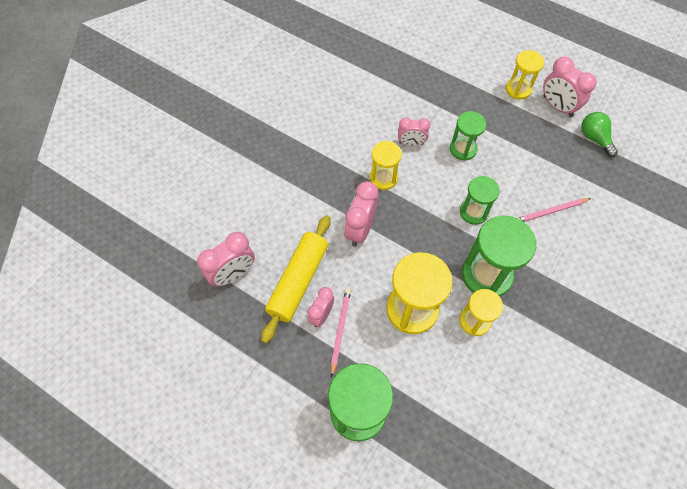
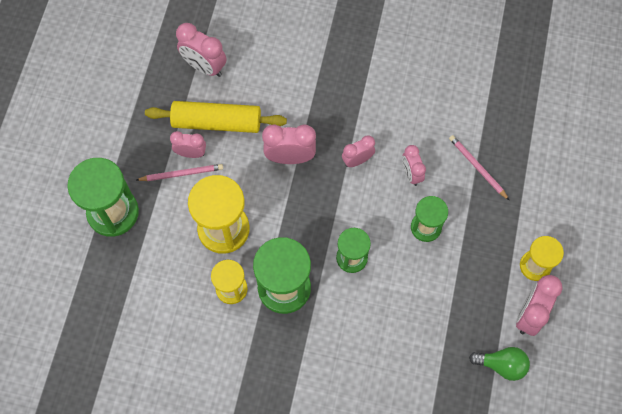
camera: 70 degrees right, 5 degrees up
(383, 178) = (357, 160): yellow hourglass -> pink clock
(551, 211) = (383, 335): pink pencil -> pink pencil (477, 167)
(594, 138) = (501, 365): green light bulb -> green light bulb turned 60 degrees clockwise

